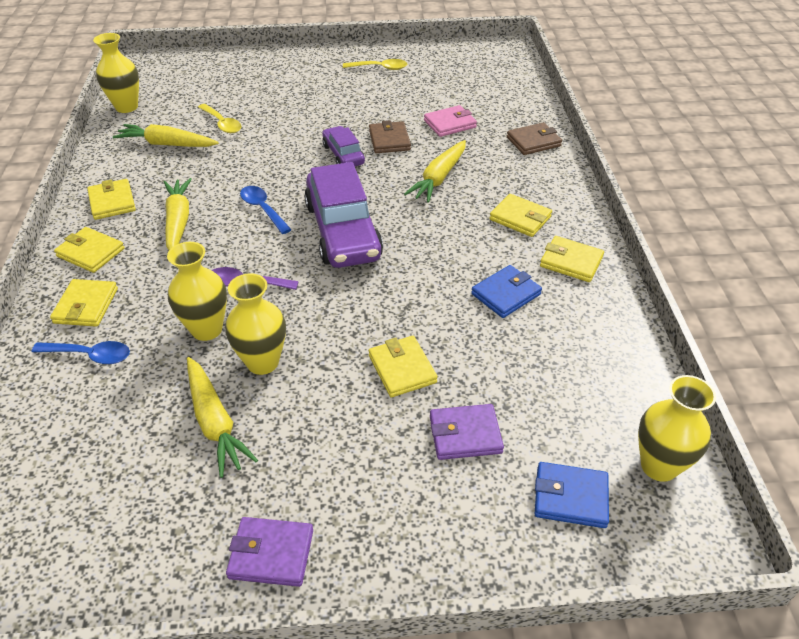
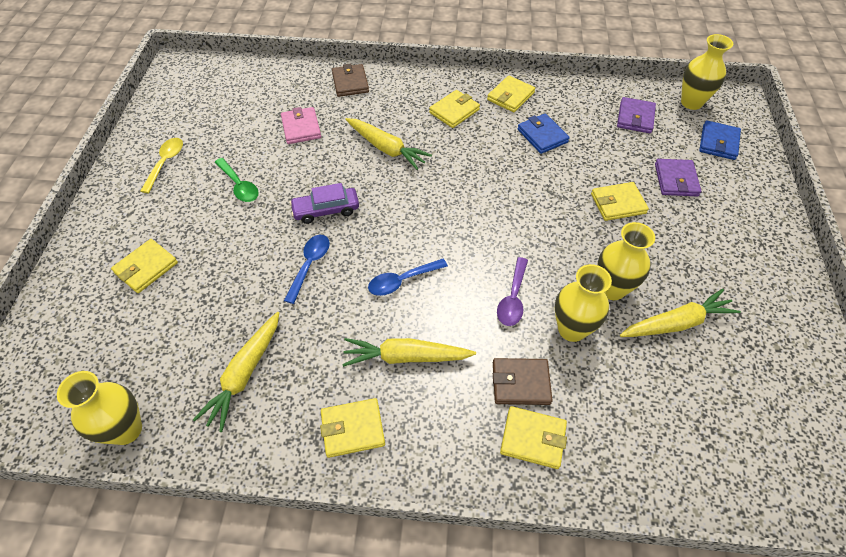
camera: 80 degrees left, 10 degrees up
(90, 355) = (603, 427): blue spoon -> blue spoon (310, 265)
(91, 252) = (445, 443): yellow wallet -> yellow wallet (146, 268)
(222, 123) = (220, 315): yellow spoon -> none
(271, 554) = (784, 291): purple wallet -> purple wallet (635, 118)
(343, 231) = (449, 222): purple car -> none
(363, 106) = (239, 185): none -> green spoon
(389, 140) = (313, 173): brown wallet -> brown wallet (520, 383)

